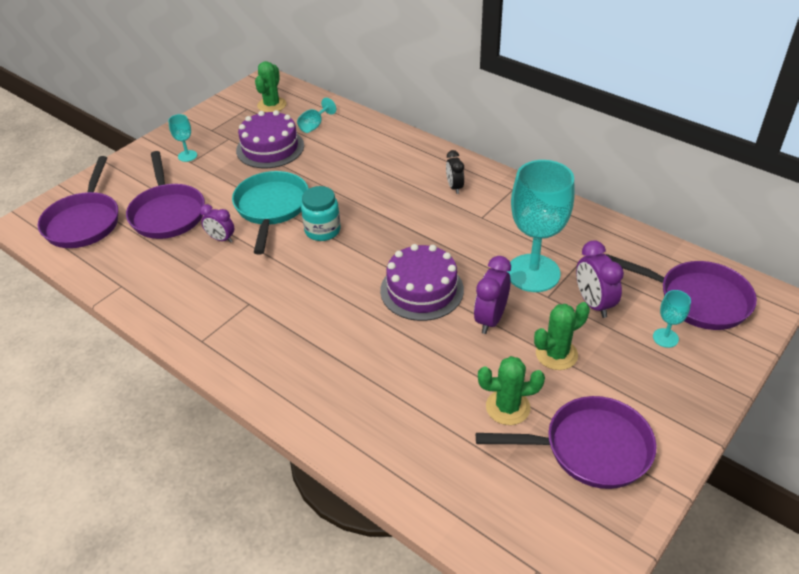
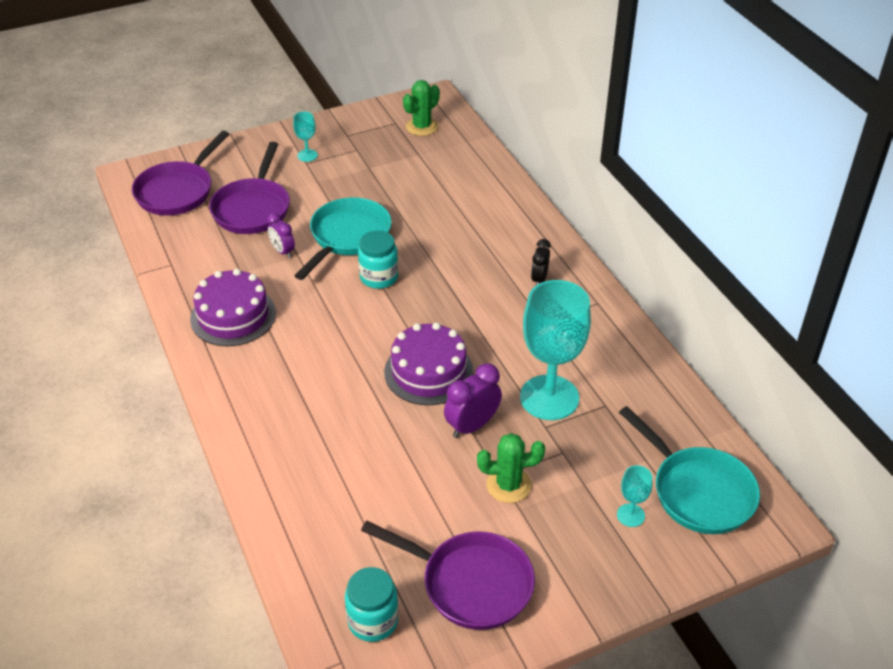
camera: 25 degrees right, 0 degrees up
(270, 148) = (389, 173): purple cake -> purple cake (233, 316)
(314, 125) = (448, 163): turquoise goblet -> none
(507, 407) = (424, 514): green cactus -> none
(536, 520) = (373, 621): none -> turquoise jar
(593, 303) = (585, 452): purple clock -> none
(697, 299) = (698, 491): purple pan -> turquoise pan

